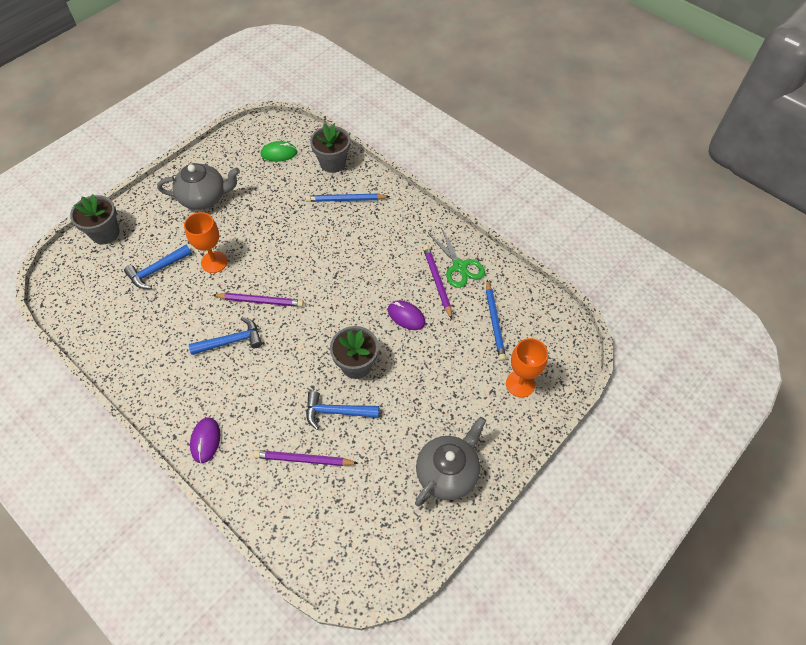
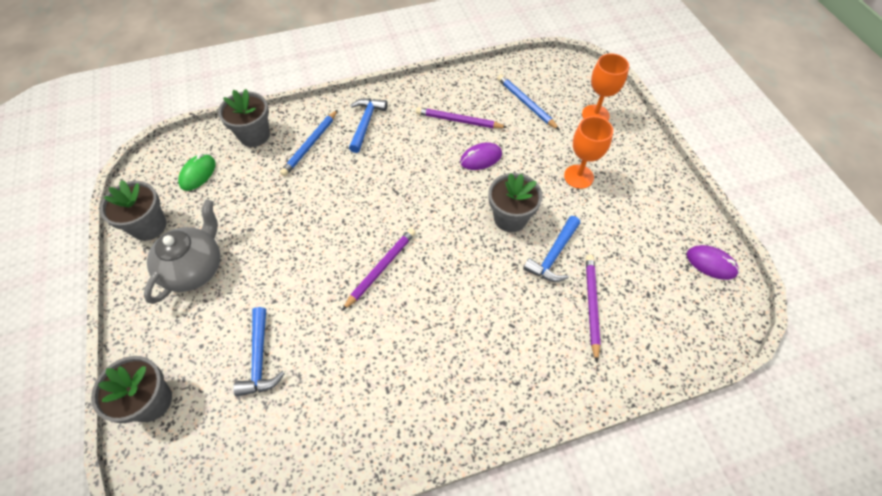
camera: 60 degrees left, 0 degrees up
(205, 440) = (525, 390): purple mouse -> purple mouse (711, 263)
(214, 262) = (295, 293): orange goblet -> orange goblet (578, 176)
(222, 155) = (149, 226): none -> grey flower pot
(231, 341) = (414, 316): blue hammer -> blue hammer (366, 123)
(303, 459) = (591, 305): purple pencil -> purple pencil turned 150 degrees clockwise
(448, 472) = (656, 199): grey teapot -> none
(459, 266) = (453, 99): green scissors -> none
(494, 322) = (526, 103): blue pencil -> blue pencil turned 150 degrees counterclockwise

